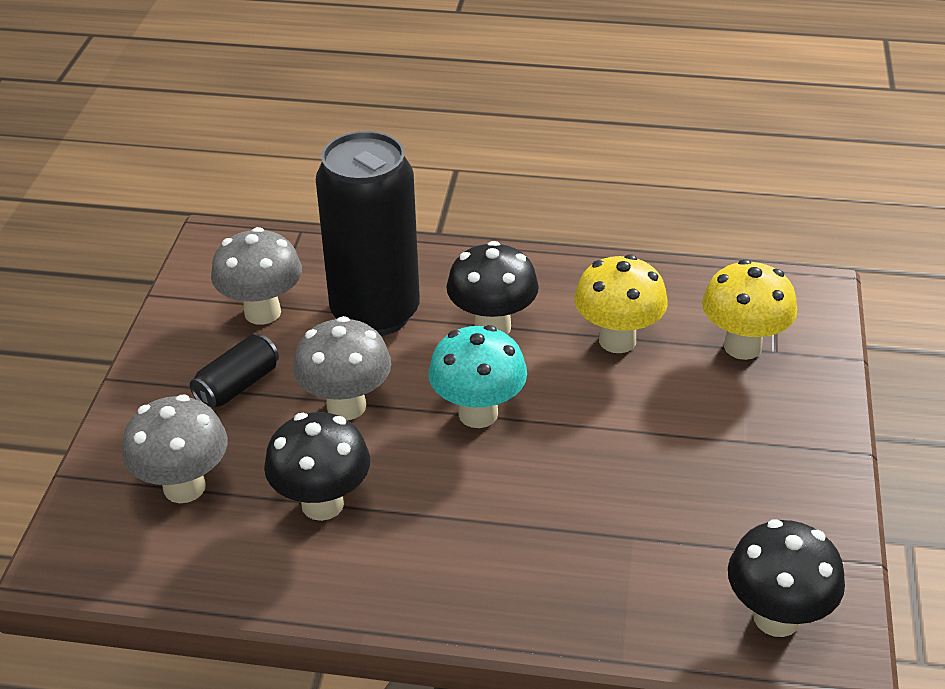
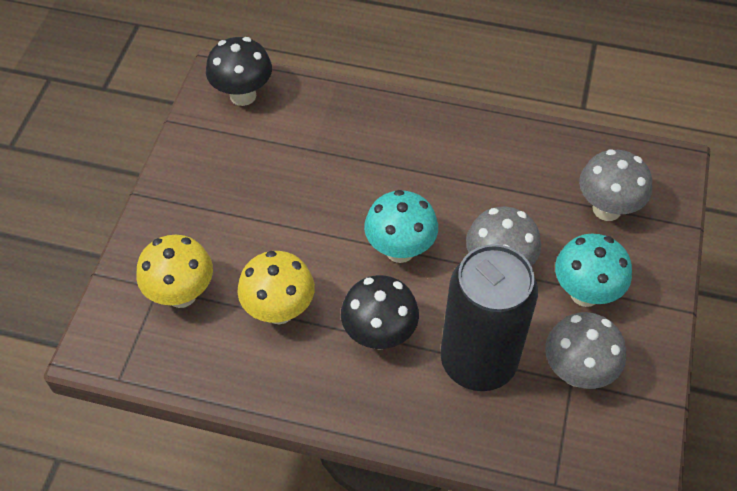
camera: 175 degrees left, 15 degrees up
(238, 386) = (585, 293): black can -> turquoise mushroom
(322, 504) = (510, 188): black mushroom -> none

